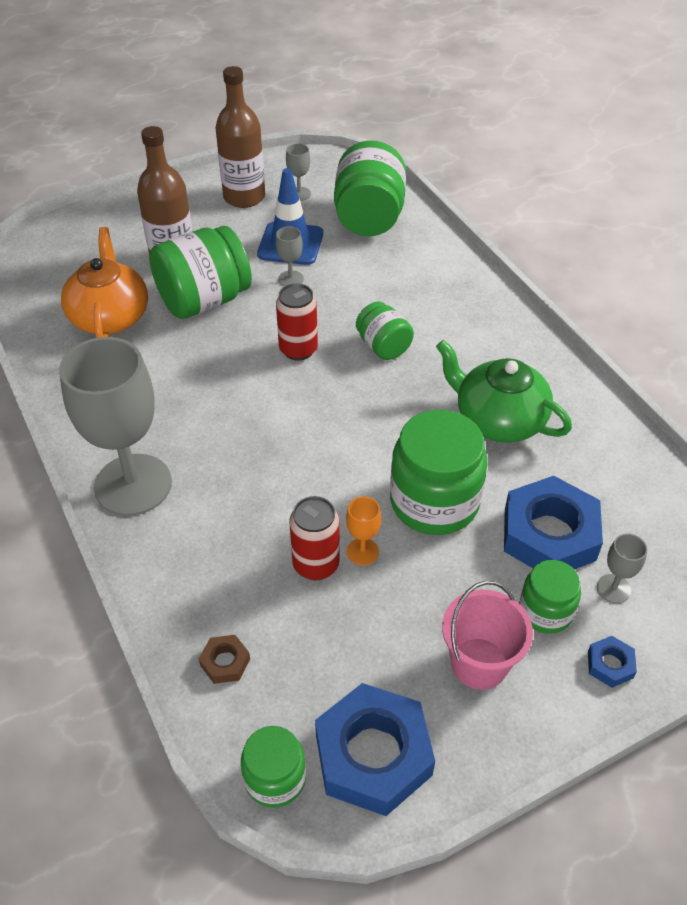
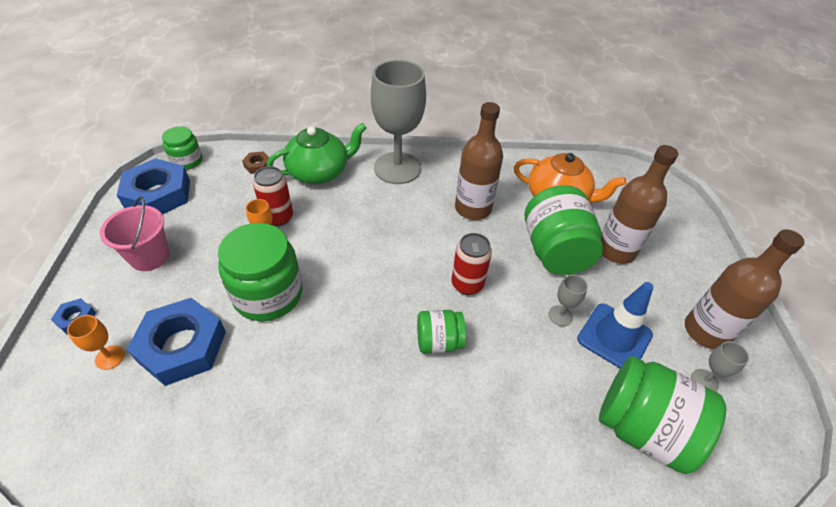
camera: 115 degrees right, 0 degrees up
(174, 382) = (473, 208): none -> brown bottle
(498, 420) = (303, 380): green teapot -> green teapot (319, 172)
(545, 611) = (140, 307): green jar -> none
(613, 588) = (110, 357): grey goblet -> orange goblet

